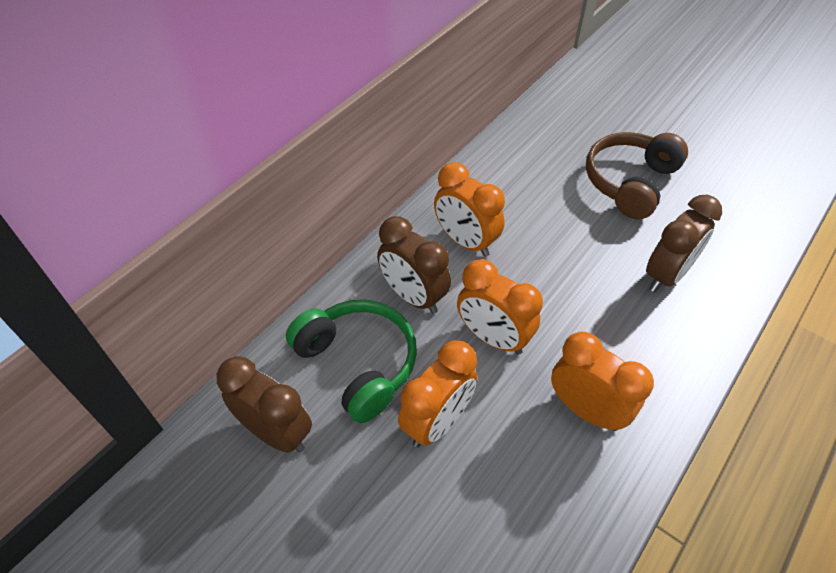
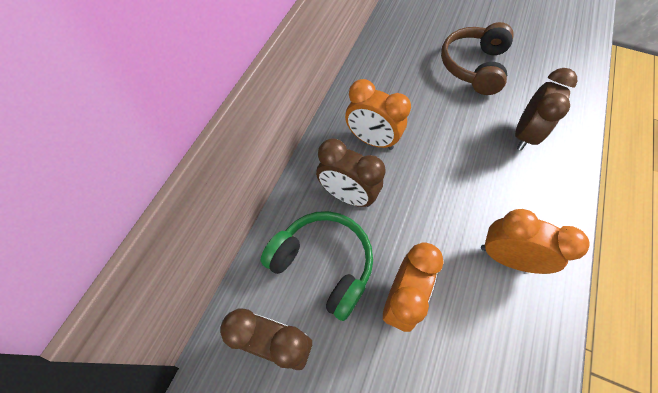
camera: 15 degrees left, 10 degrees up
(493, 337) = (419, 215): orange clock -> none

